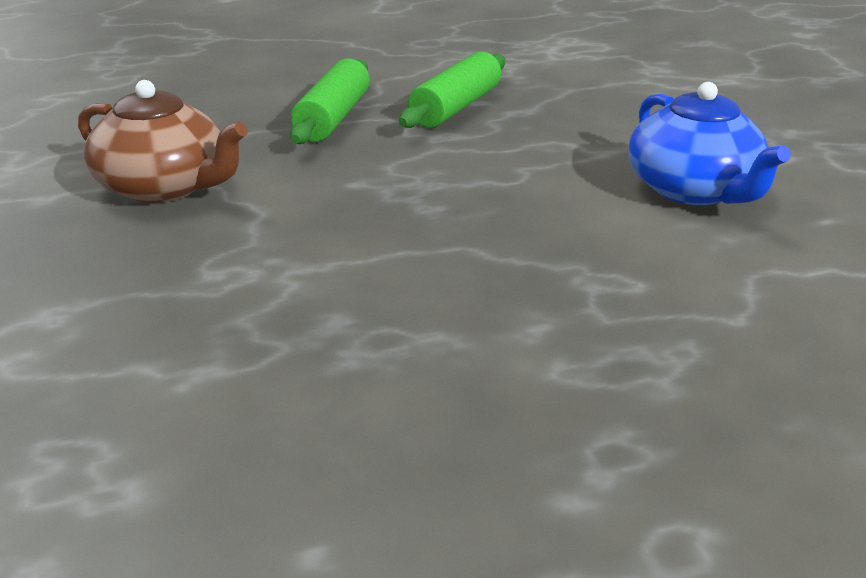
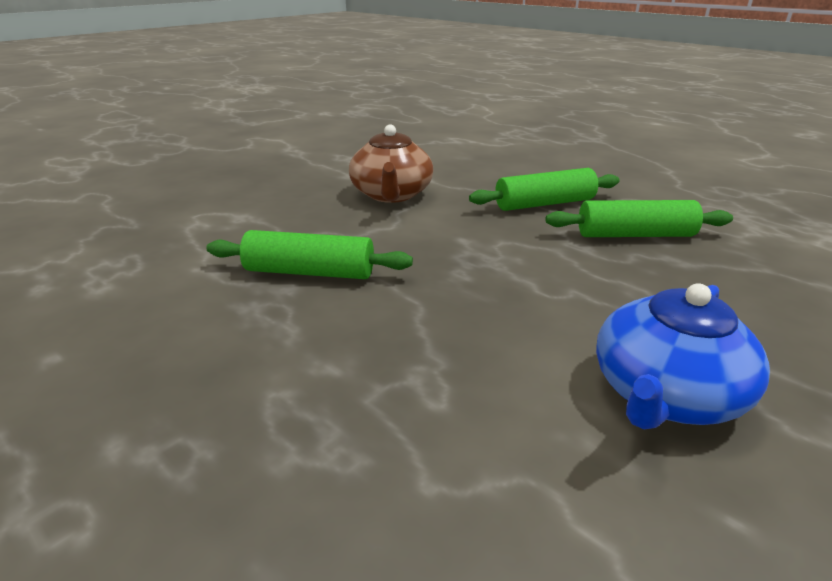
camera: 60 degrees right, 0 degrees up
(312, 295) = (310, 272): none -> green rolling pin

